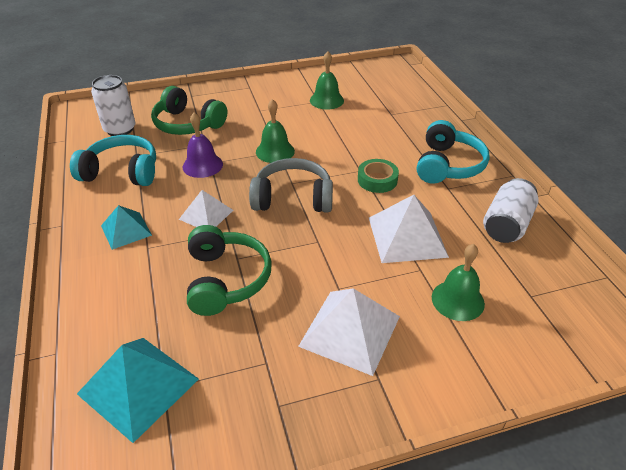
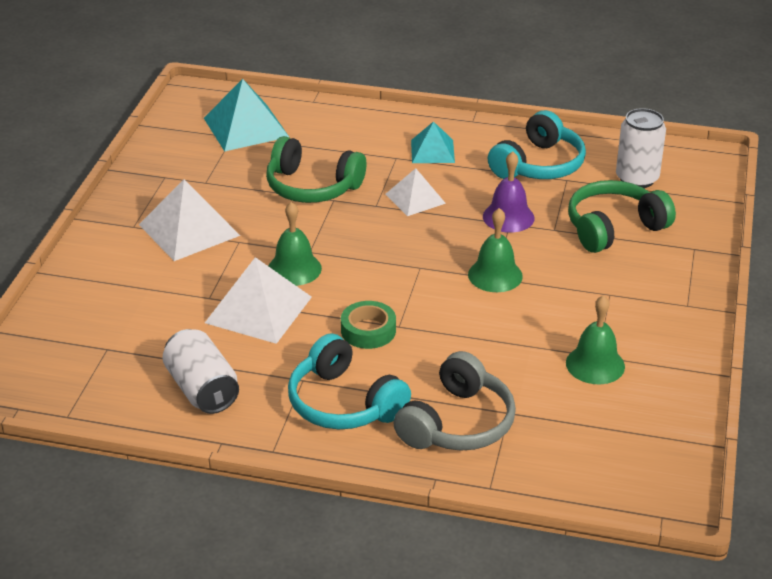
camera: 120 degrees right, 5 degrees down
(293, 198) = (392, 259): grey headphones -> grey headphones (457, 423)
(457, 300) = (152, 301): green bell -> green bell (294, 269)

